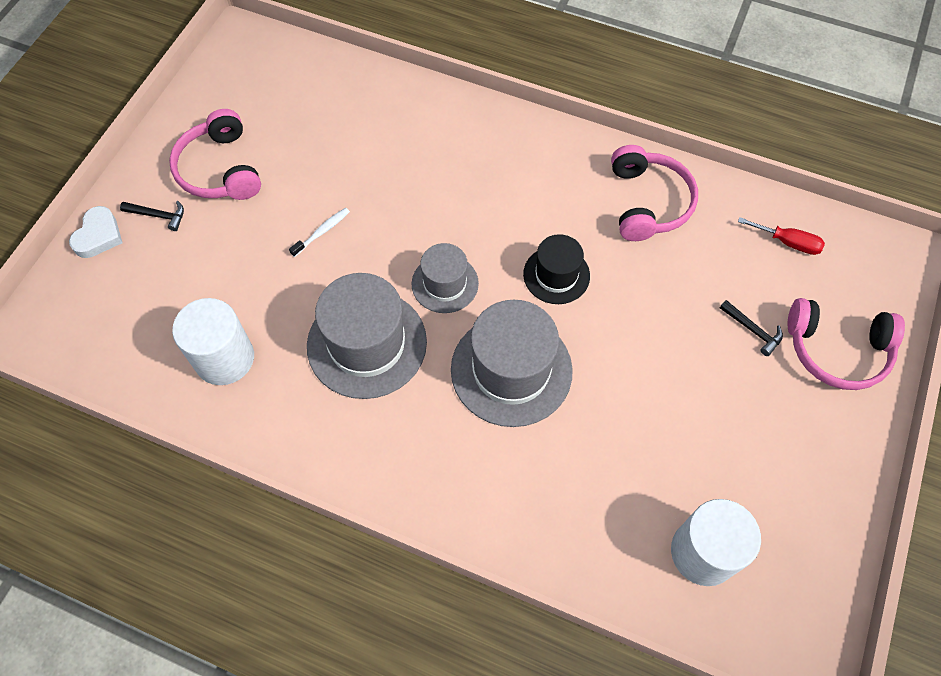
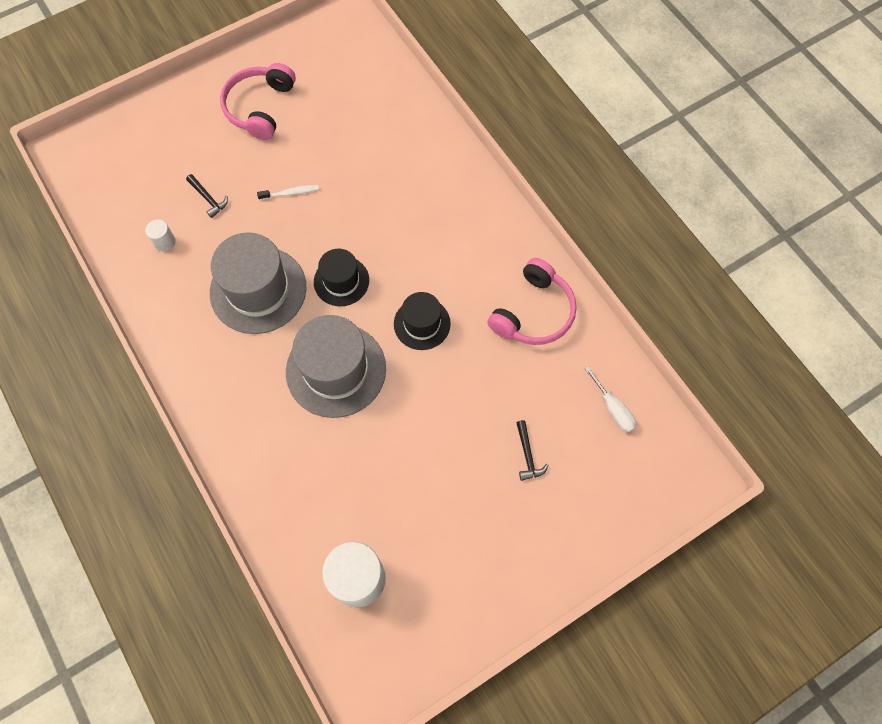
camera: 35 degrees right, 5 degrees up
(98, 236) = (152, 109): white heart -> none
(158, 216) = (197, 117): black hammer -> black hammer (208, 198)
(224, 358) = (165, 242): white cylinder -> white cylinder, size x0.47
(445, 283) = (341, 281): grey hat -> black hat
(788, 242) = (613, 409): red screwdriver -> white screwdriver
(837, 351) = (577, 511): pink headphones -> none

